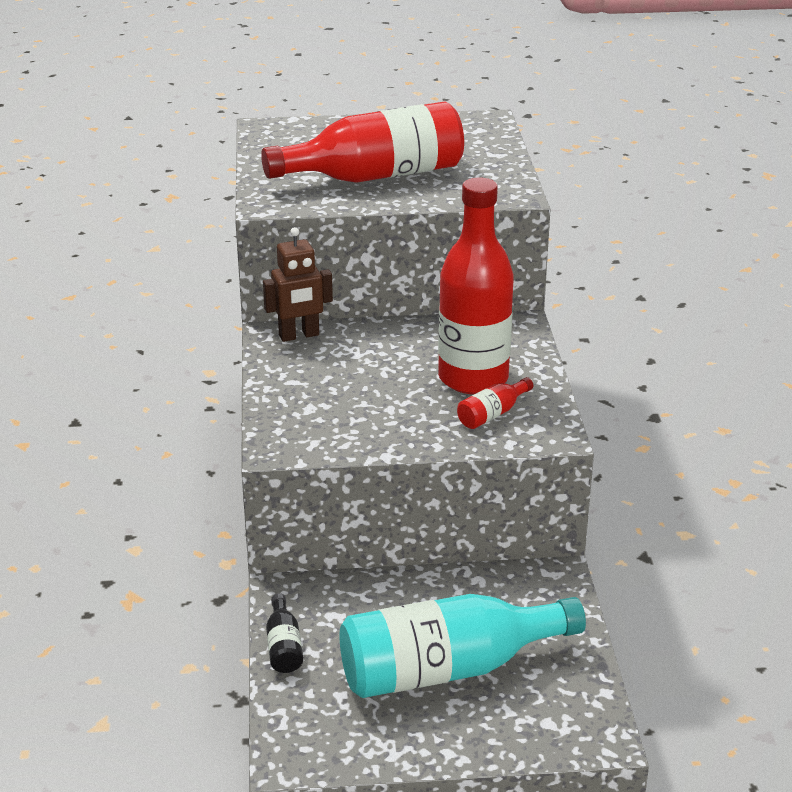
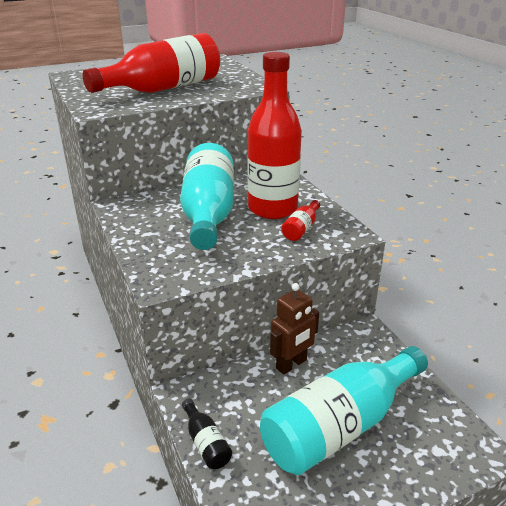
camera: 20 degrees left, 0 degrees up
(299, 335) = (136, 203): brown robot -> brown robot (291, 364)
(384, 368) = (208, 213): none -> turquoise bottle

